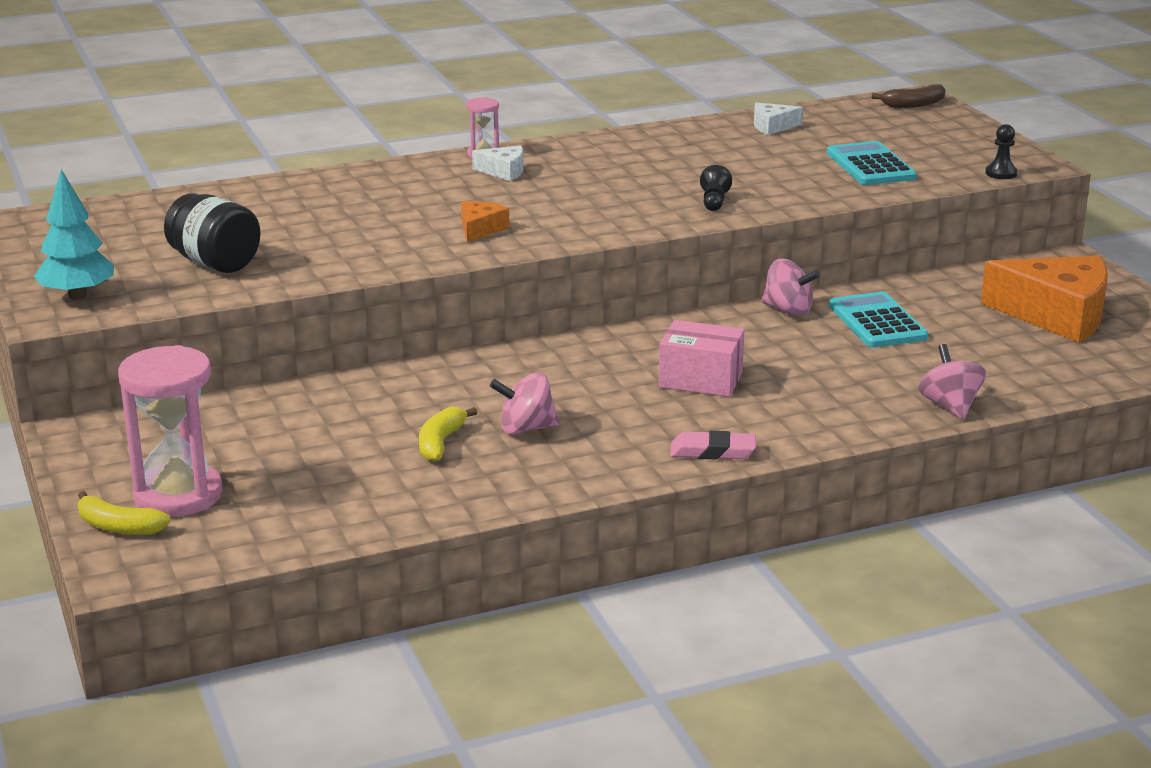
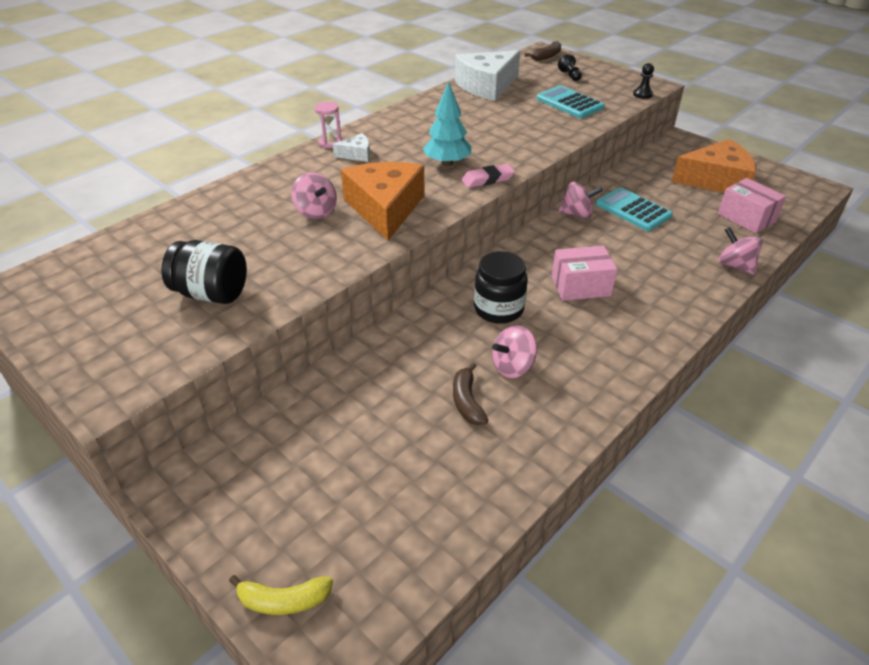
camera: 25 degrees left, 15 degrees up
(77, 295) = (115, 364): turquoise tree -> turquoise tree (447, 163)
(178, 495) = (309, 537): pink hourglass -> none
(395, 217) = (316, 212): none -> pink spinning top
(440, 443) = (467, 401): yellow banana -> brown banana
(480, 229) = (385, 209): orange cheese -> orange cheese, size x2.18
(567, 377) = (498, 309): none -> black jar
(712, 452) = (646, 349): pink eraser -> pink eraser (488, 179)
(714, 202) = (511, 150): black pawn -> black pawn (570, 75)
(772, 127) = (487, 86): white cheese -> white cheese, size x2.18
(1043, 363) = (746, 218): none -> pink box

